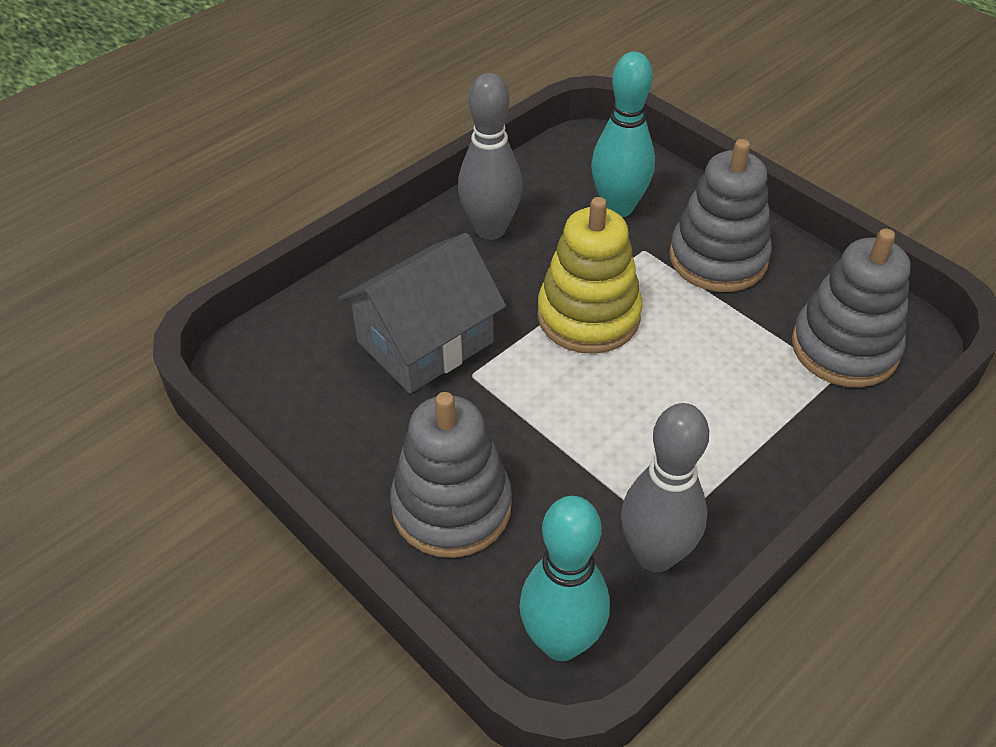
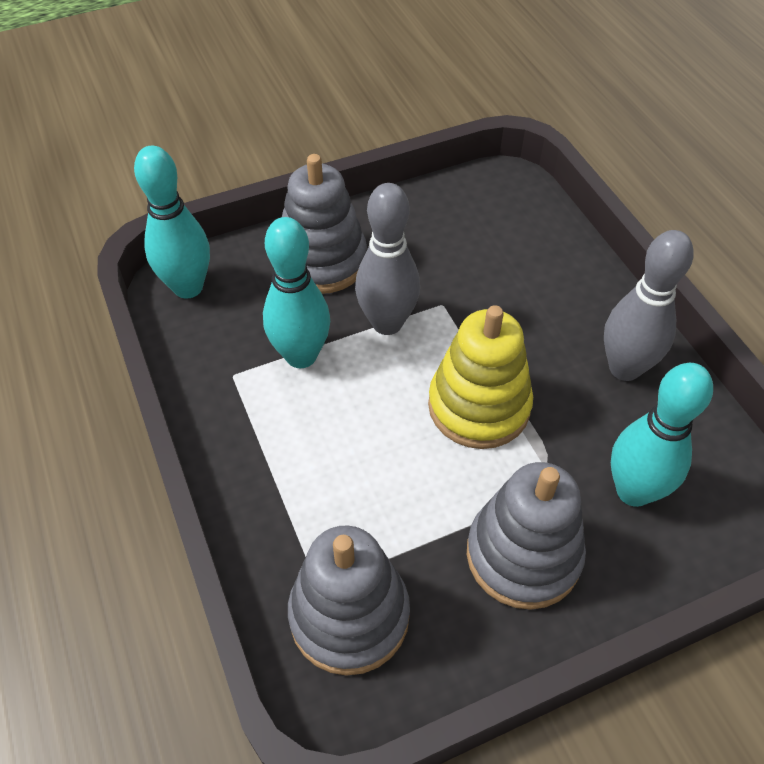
camera: 110 degrees right, 5 degrees up
(425, 342) = (490, 285): grey house -> none
(604, 476) = (301, 356): none -> turquoise bowling pin
(655, 555) = (217, 361): grey bowling pin -> grey bowling pin (387, 323)

